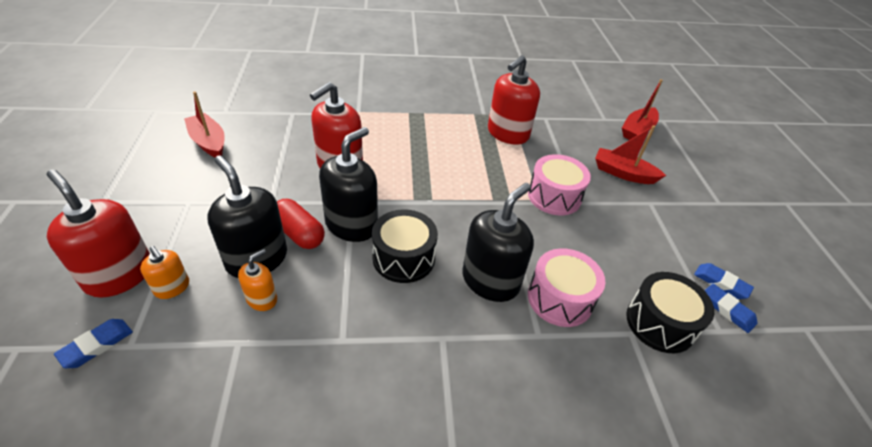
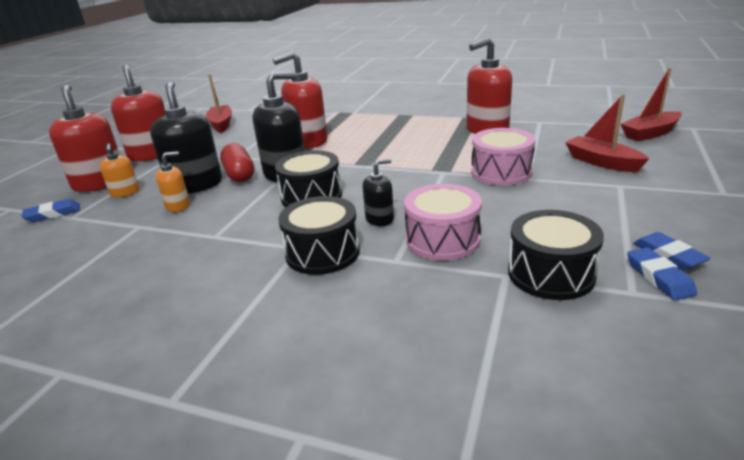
camera: 30 degrees right, 15 degrees down
(154, 209) = (152, 154): none -> red soap dispenser
(469, 340) = (322, 253): none -> black drum
(490, 281) = (379, 219): black soap dispenser -> black soap dispenser, size x0.52

